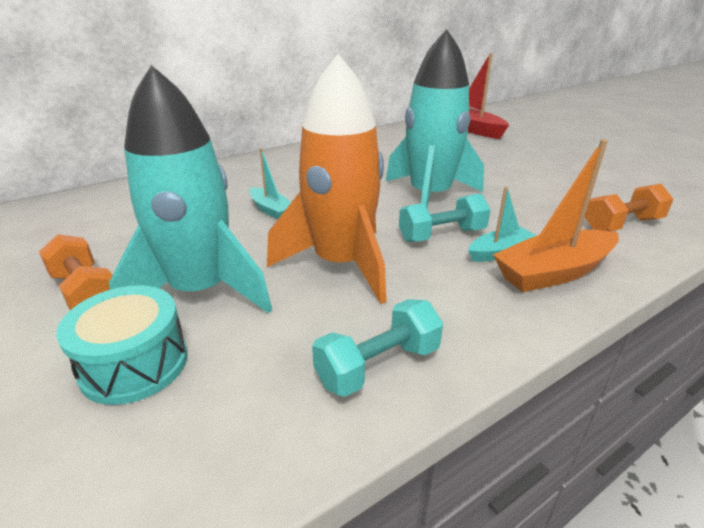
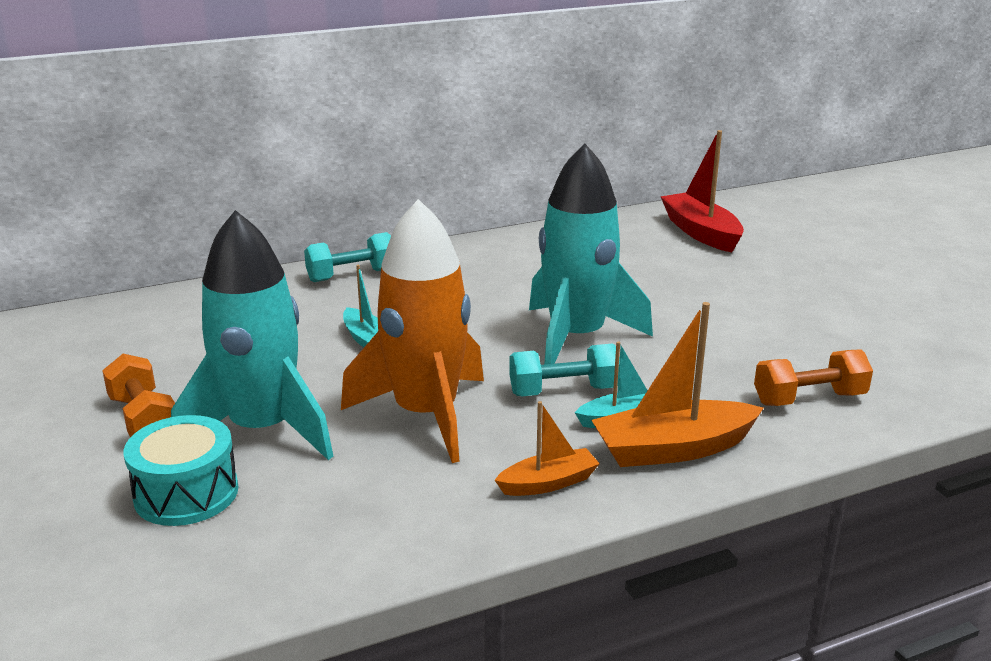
camera: 10 degrees right, 5 degrees down
(378, 365) = (422, 521): turquoise dumbbell -> turquoise dumbbell (351, 275)
(472, 313) = (548, 483): none -> orange boat

